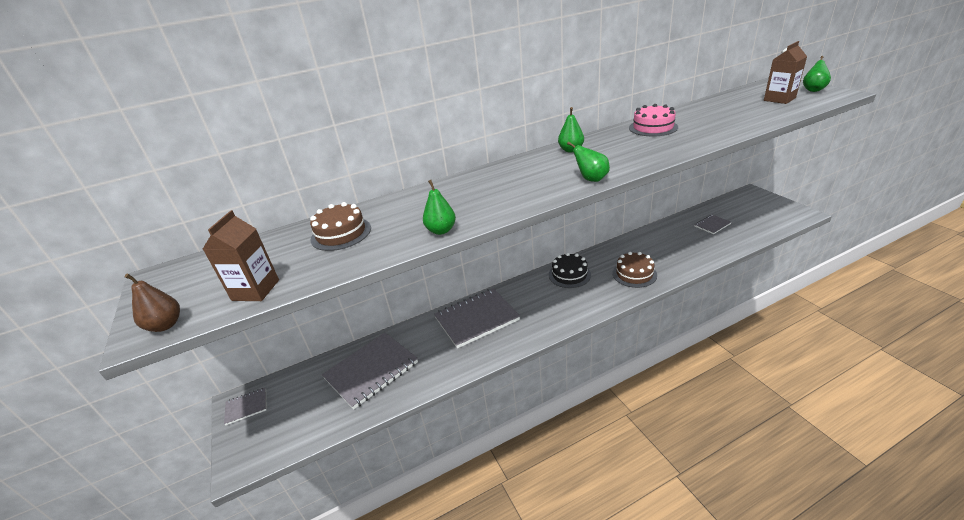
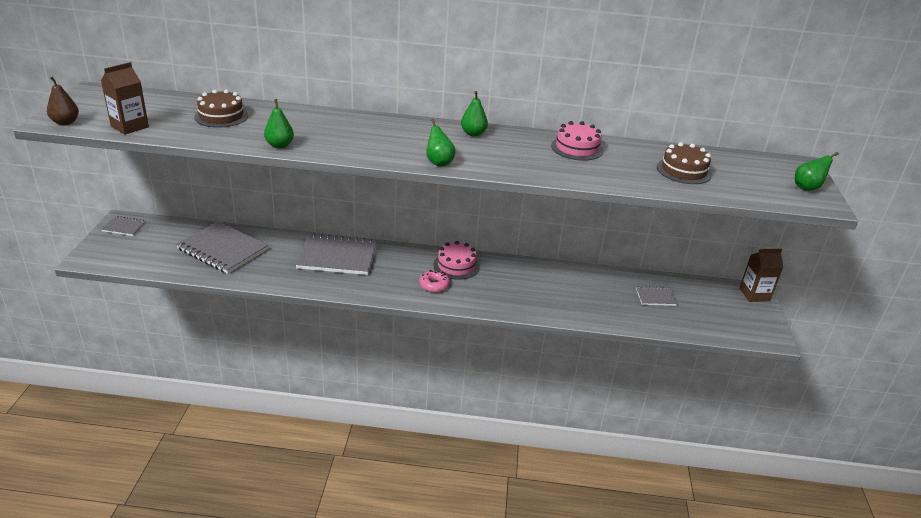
camera: 25 degrees right, 0 degrees up
(371, 371) = (222, 249): grey notebook -> grey notebook turned 45 degrees clockwise
(569, 275) = (456, 265): black cake -> pink cake
(575, 298) = (434, 285): none -> pink donut
(634, 274) = (512, 295): brown cake -> brown cake (684, 170)
(779, 99) = (750, 179): brown carton -> brown carton (754, 294)

